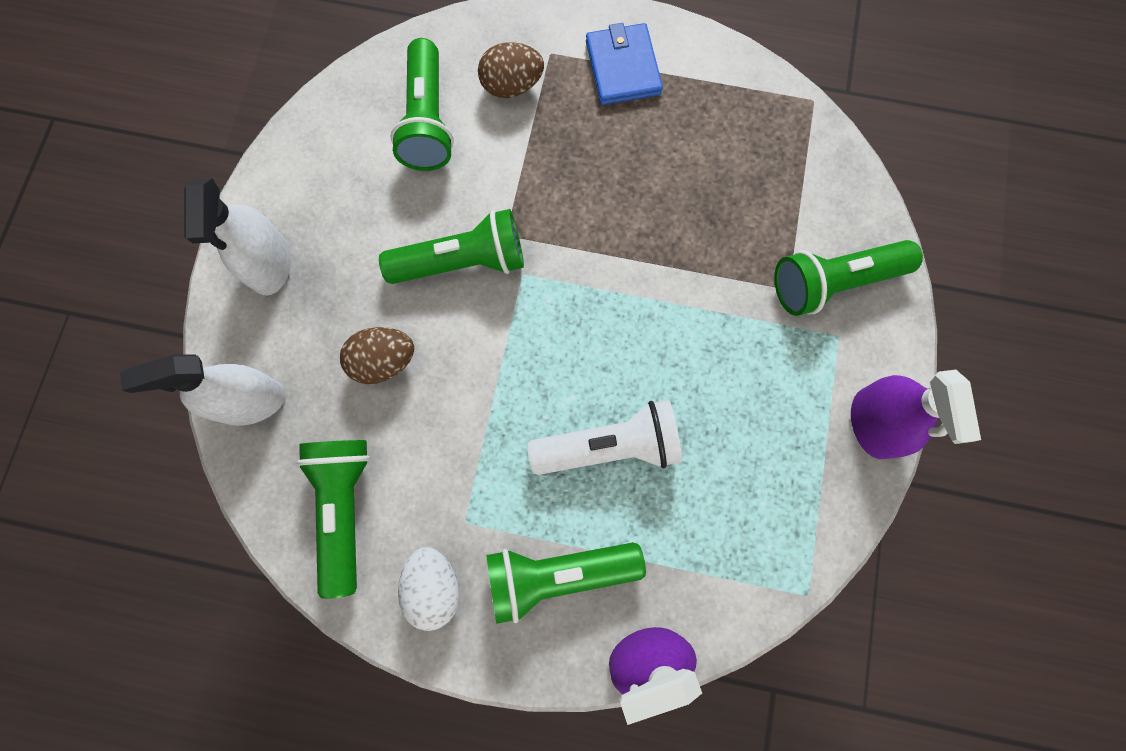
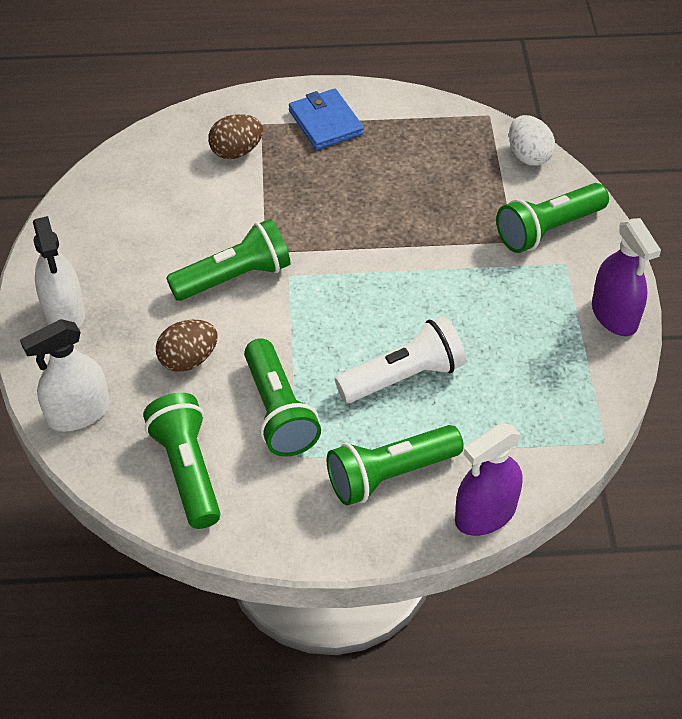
camera: 15 degrees left, 25 degrees down
(427, 121) = (172, 188): green flashlight -> green flashlight (278, 411)
(434, 586) = (285, 508): white egg -> white egg (528, 156)

